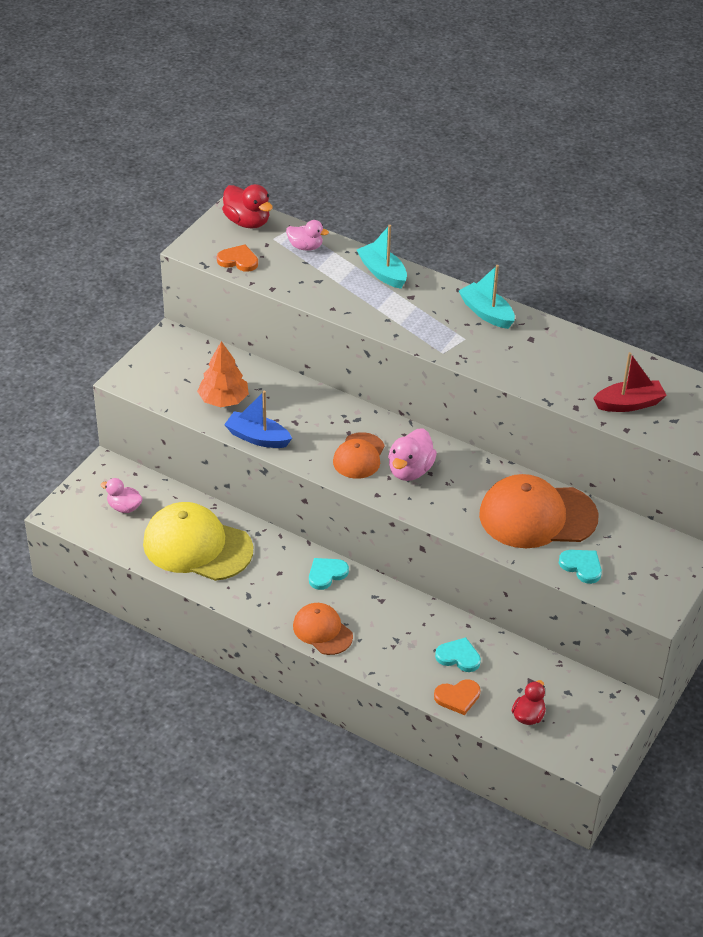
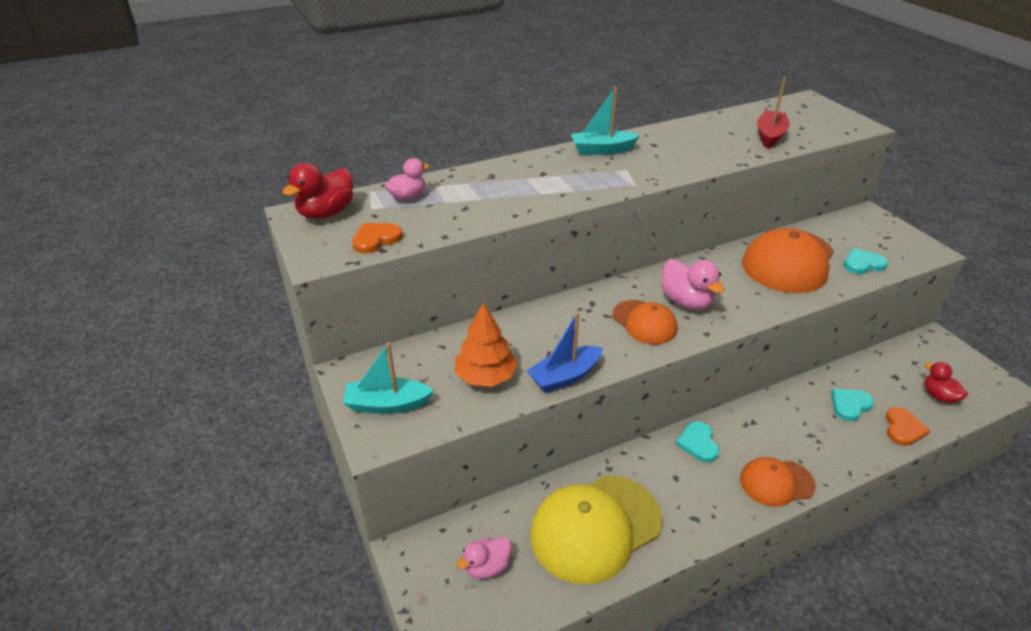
camera: 55 degrees left, 5 degrees down
(247, 222) = (326, 213): red duck -> red duck turned 135 degrees clockwise
(382, 272) = (494, 174): turquoise boat -> turquoise boat (387, 404)

